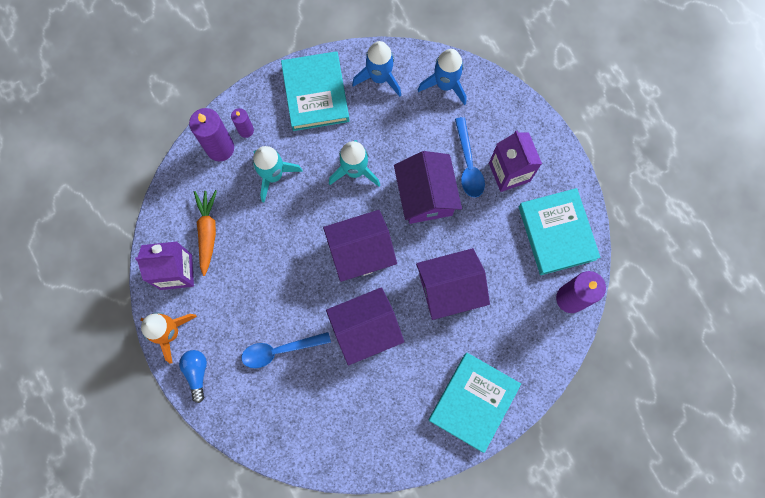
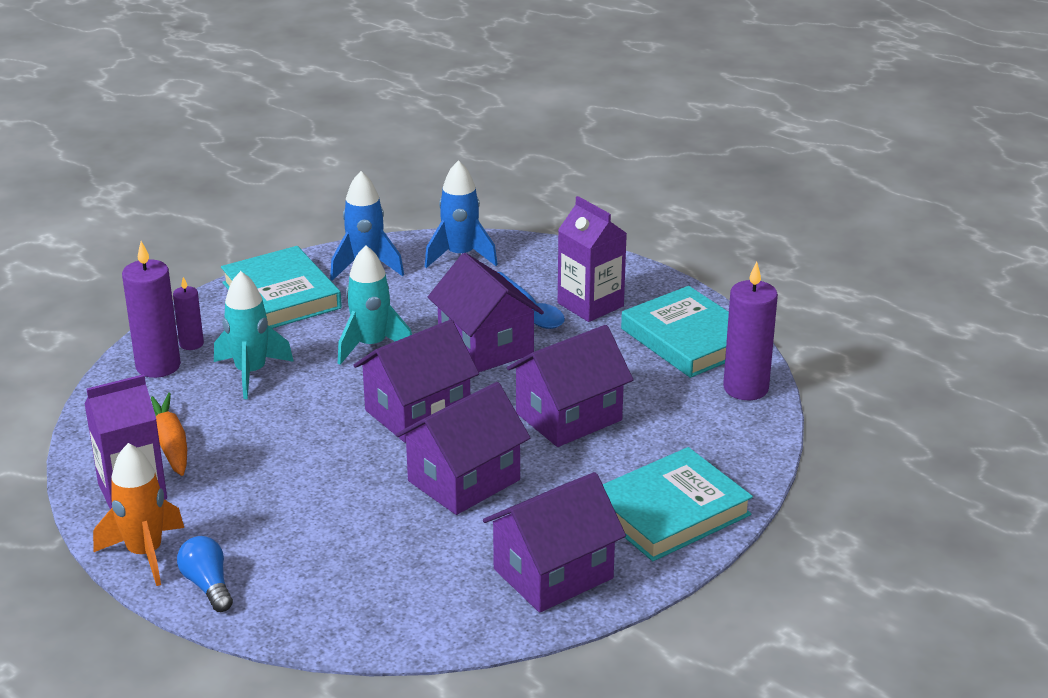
camera: 20 degrees left, 45 degrees down
(280, 350) = (337, 531): blue spoon -> none
(386, 432) = (553, 573): none -> purple house
(473, 402) = (670, 511): turquoise book -> turquoise book turned 45 degrees clockwise

